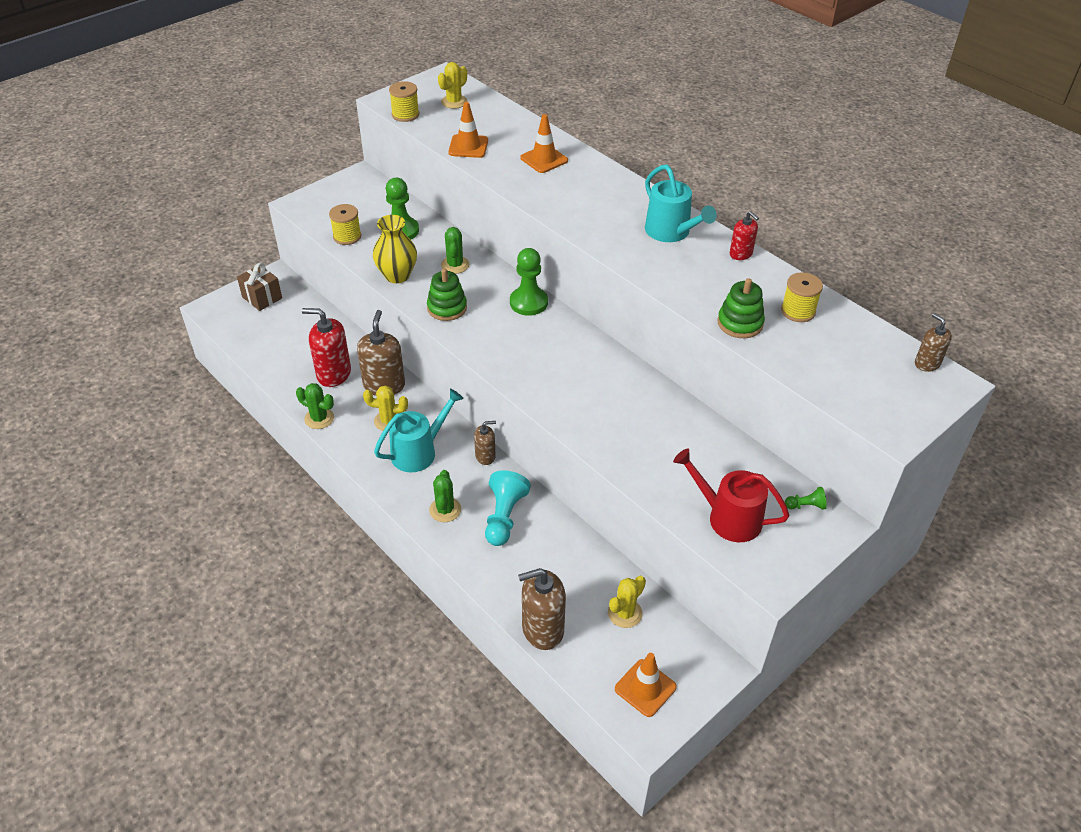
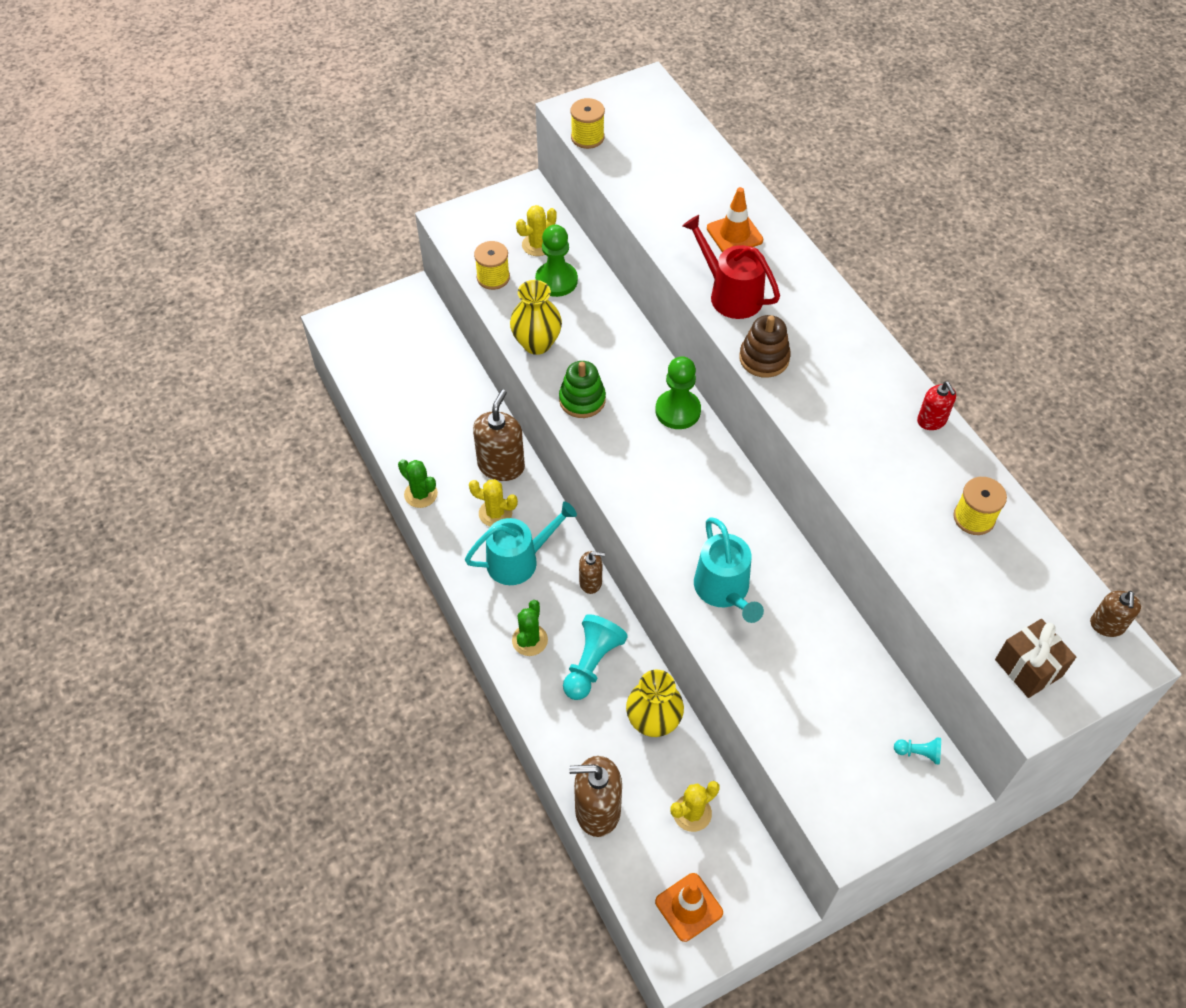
camera: 15 degrees right, 10 degrees up
(262, 298) = (392, 321): brown gift -> brown gift (1028, 668)
(333, 374) = (449, 439): red soap dispenser -> none
(454, 102) = (650, 127): yellow cactus -> yellow cactus (537, 245)
(455, 265) = (606, 341): green cactus -> none
(468, 146) = (649, 199): orange traffic cone -> none
(570, 550) = (653, 722): none -> yellow vase
(595, 234) = (764, 358): none -> brown stacking toy
(671, 232) = (856, 372): turquoise watering can -> turquoise watering can (724, 590)
(728, 517) = (824, 747): red watering can -> red watering can (730, 294)
(740, 323) = (897, 521): green stacking toy -> none
(805, 506) = (918, 753): green pawn -> turquoise pawn
(927, 363) = (1107, 625): brown soap dispenser -> brown soap dispenser turned 150 degrees counterclockwise

